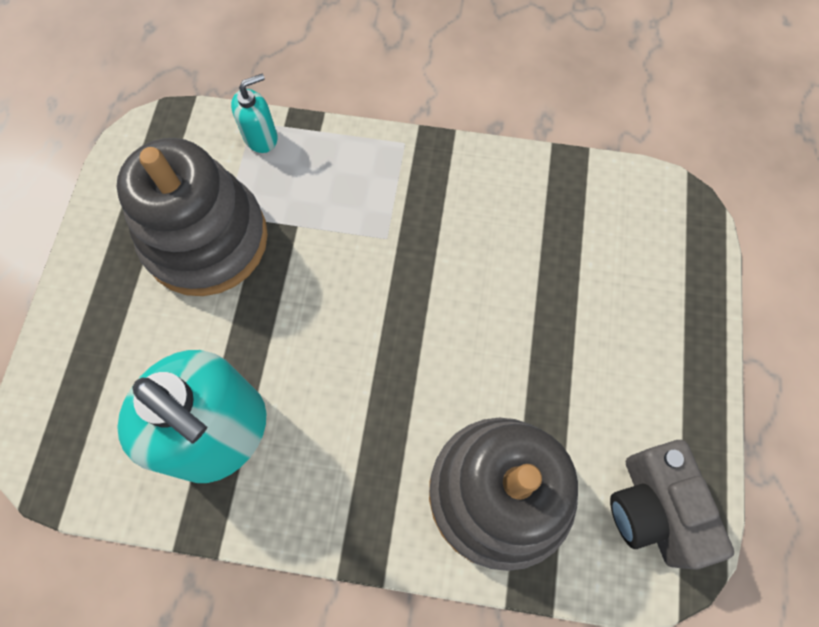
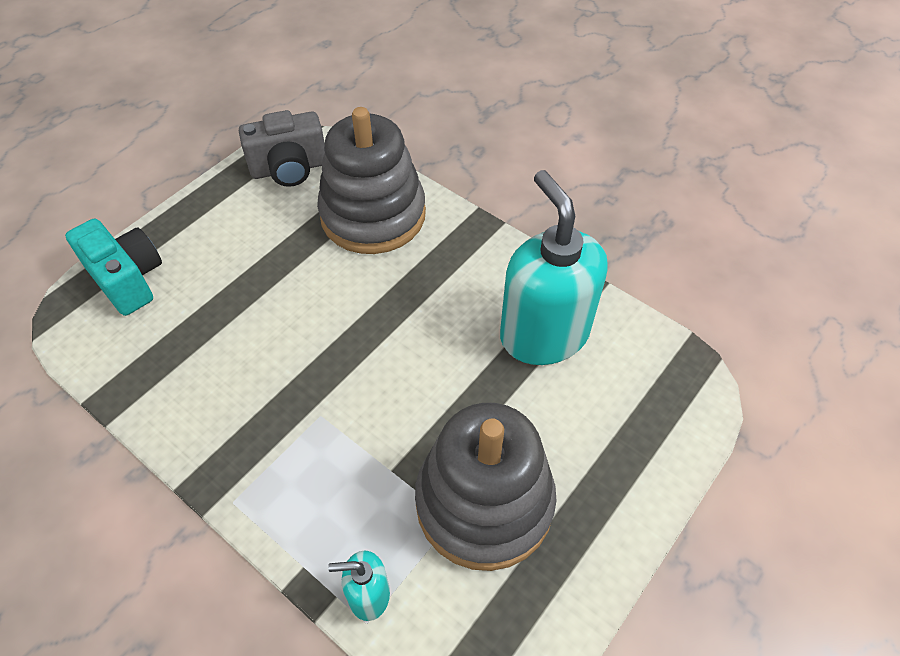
camera: 150 degrees left, 15 degrees down
(652, 509) = (289, 169): grey camera -> grey camera turned 60 degrees clockwise
(673, 266) = (128, 279): none -> turquoise camera

